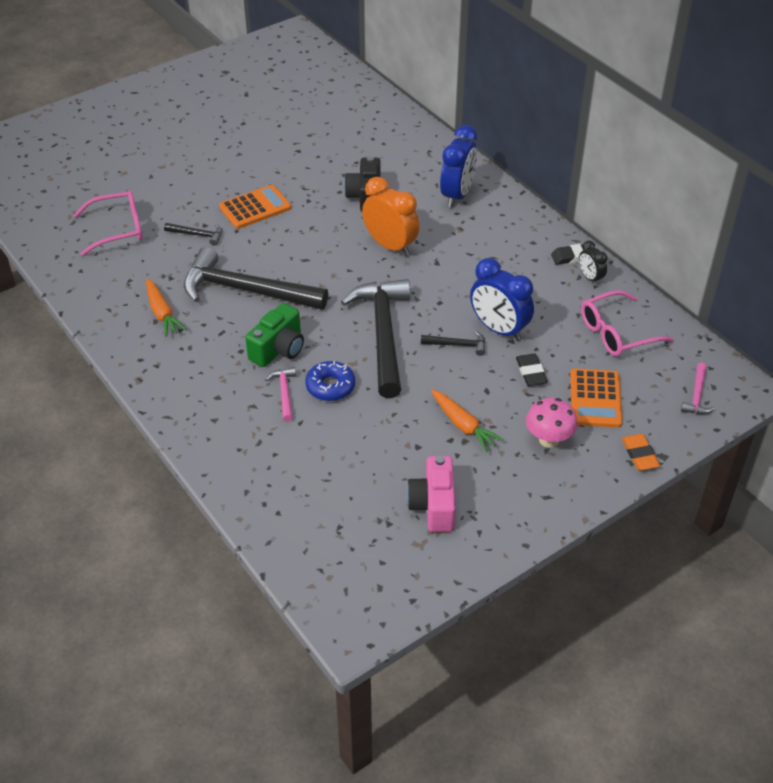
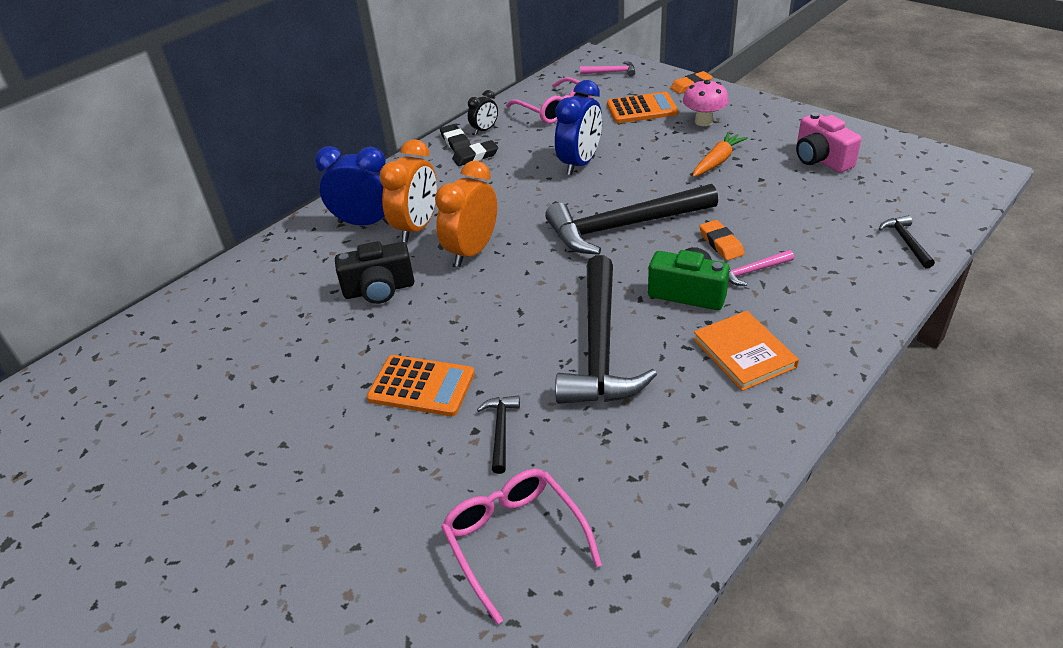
camera: 100 degrees left, 5 degrees down
(162, 313) = (682, 415): orange carrot -> none
(199, 359) = (744, 353): none -> orange book
(255, 208) = (421, 386): orange calculator -> orange calculator turned 150 degrees clockwise
(330, 386) = (721, 243): blue donut -> orange eraser
(433, 505) = (820, 159): pink camera -> pink camera turned 75 degrees clockwise
(437, 221) = (417, 228): none -> orange clock
(457, 345) = (614, 181): black hammer -> black hammer (906, 242)
(531, 372) = (628, 140): black eraser -> black eraser (475, 156)

